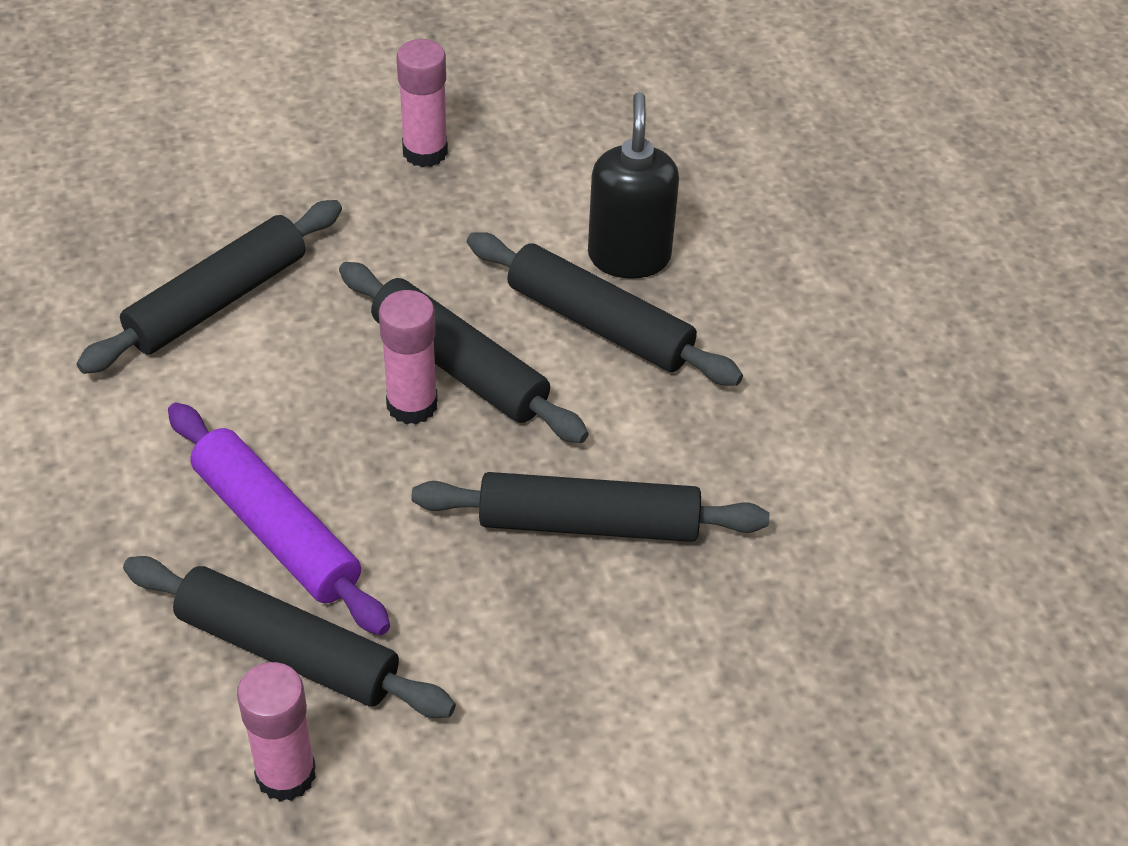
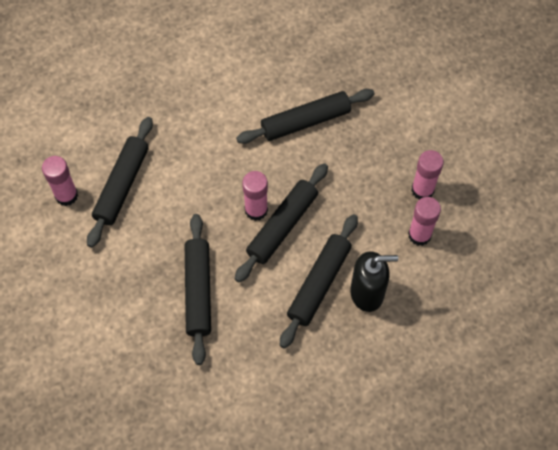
camera: 85 degrees right, 15 degrees up
(217, 300) = (305, 121): black rolling pin -> black rolling pin turned 60 degrees counterclockwise
(276, 530) = (181, 170): purple rolling pin -> none
(519, 169) = (419, 235): none -> pink glue stick

